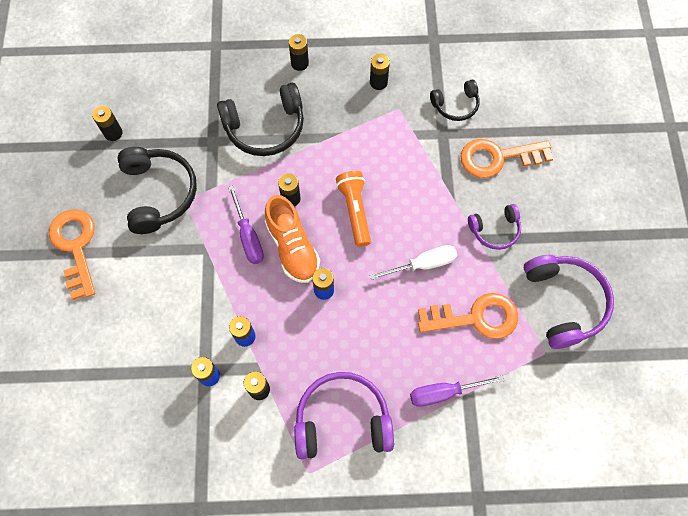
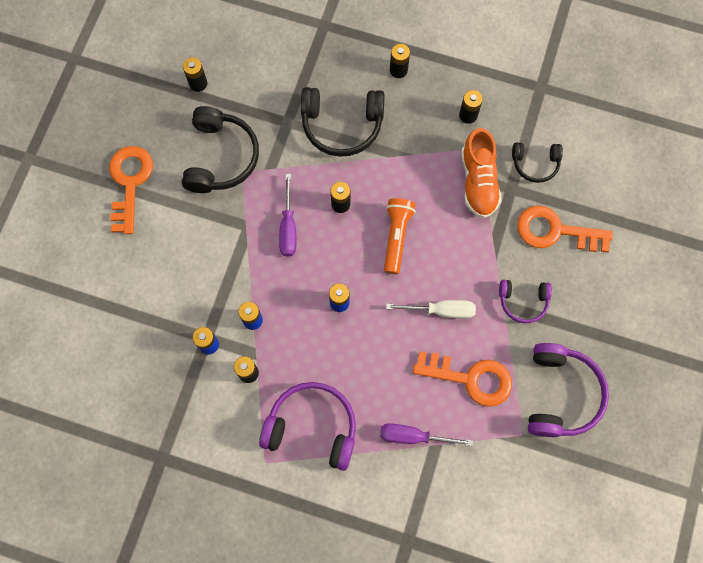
camera: 20 degrees right, 5 degrees up
(292, 247) = (325, 252): orange shoe -> orange shoe (478, 181)

